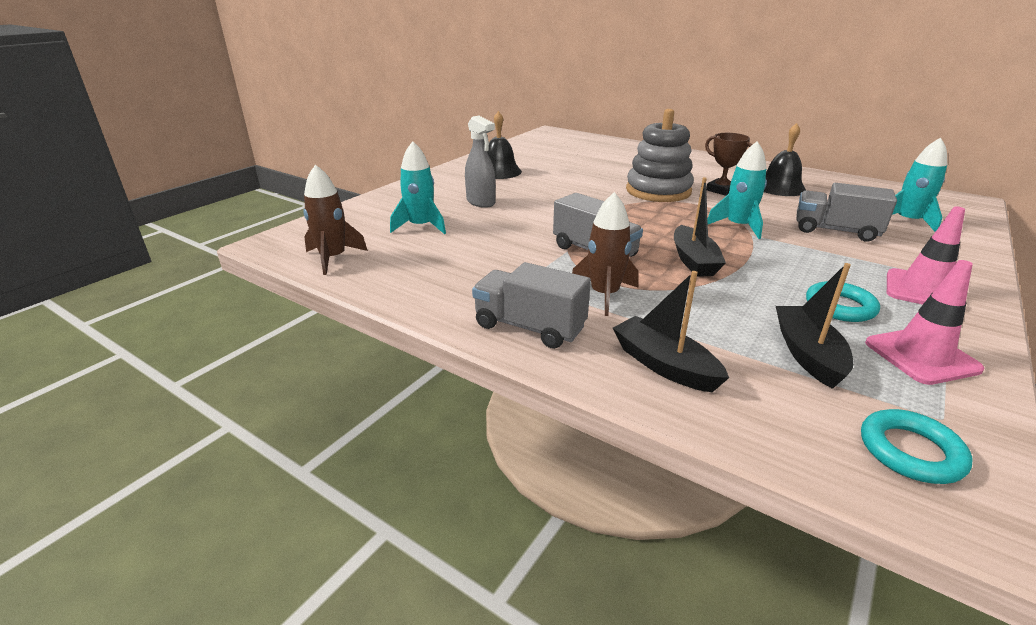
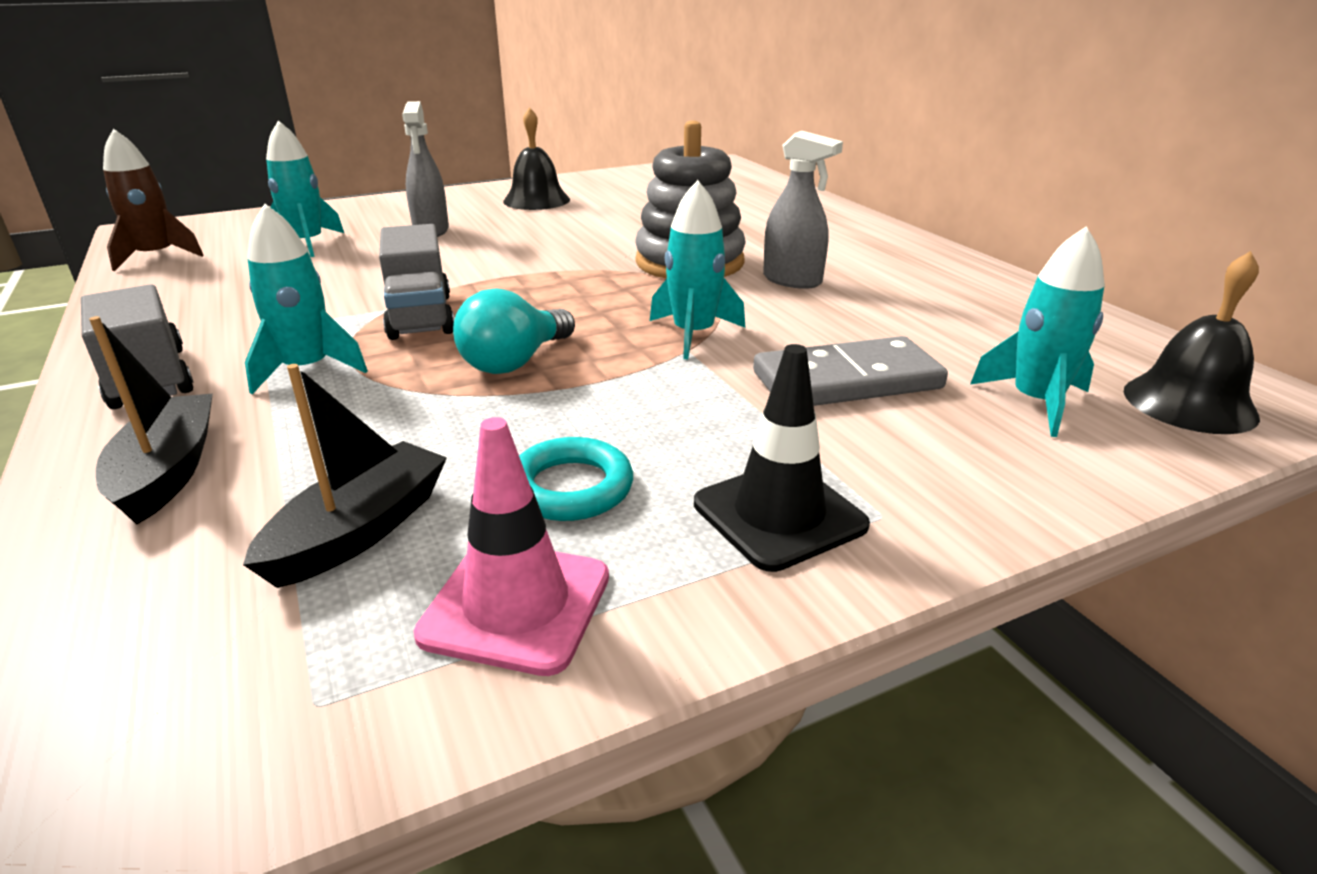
camera: 30 degrees right, 0 degrees up
(604, 295) = (307, 369): brown rocket -> turquoise rocket
(693, 261) = (515, 362): black boat -> turquoise light bulb
(721, 190) = (792, 280): brown trophy -> grey spray bottle
(780, 187) = (907, 297): black bell -> black bell (1189, 403)
(835, 231) = (847, 381): grey truck -> grey domino
(910, 451) = (157, 720): turquoise ring -> none
(923, 290) = (779, 514): pink traffic cone -> black traffic cone

